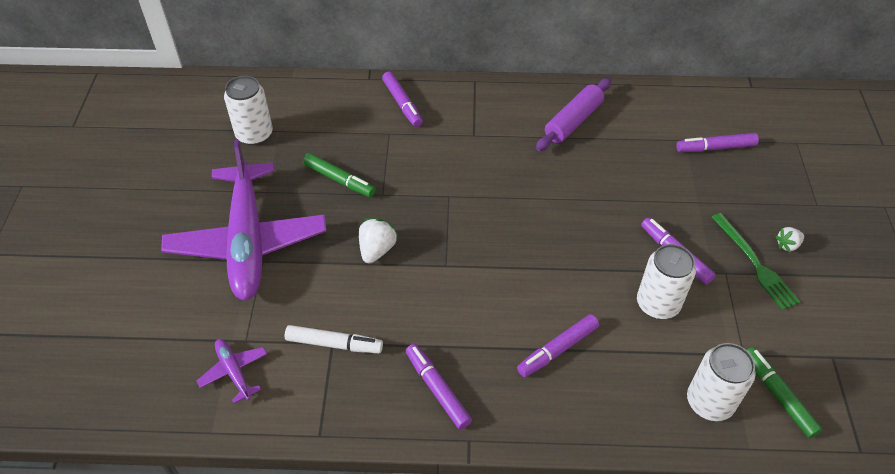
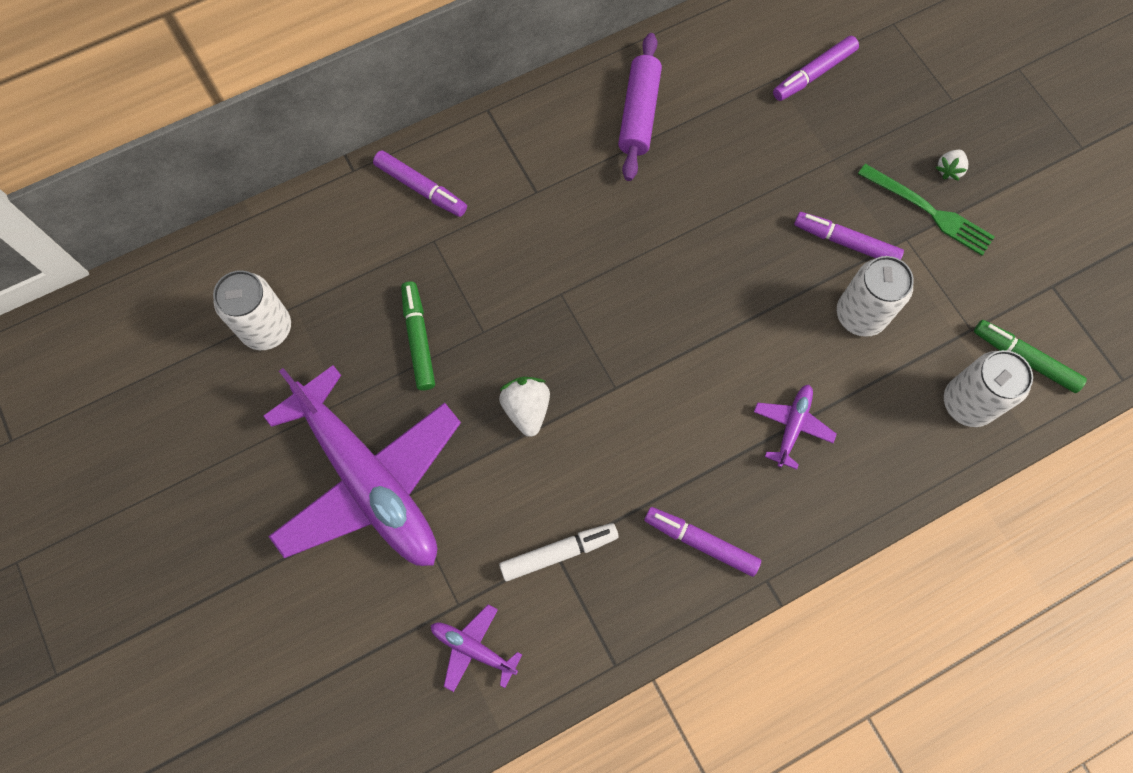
camera: 30 degrees left, 20 degrees up
(339, 180) = (419, 339): green marker -> green marker turned 105 degrees counterclockwise
(557, 349) = (792, 426): purple marker -> purple plane

